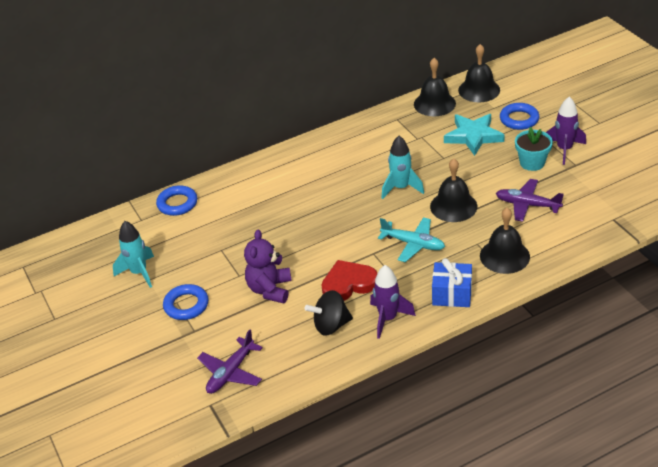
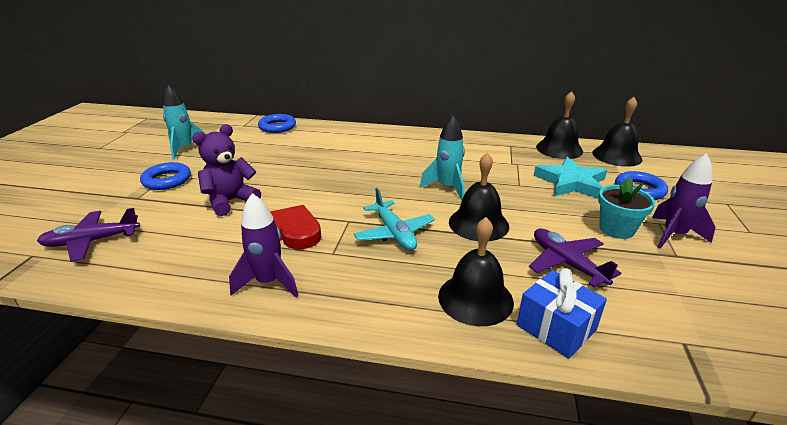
camera: 35 degrees right, 10 degrees down
(331, 325) = (218, 255): black spinning top -> none
(452, 294) = (363, 301): blue gift -> blue gift (556, 327)

